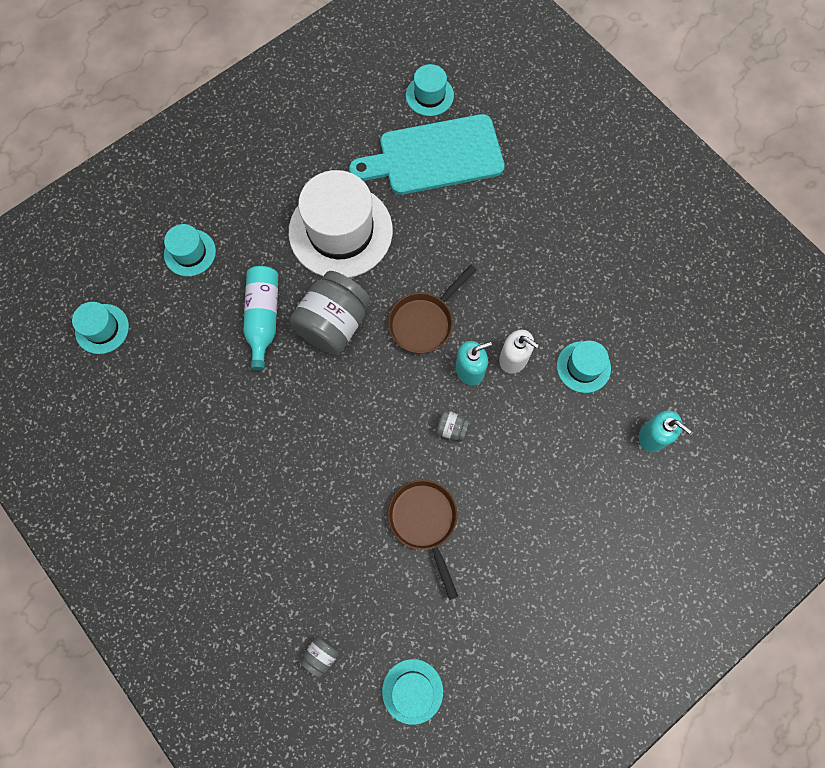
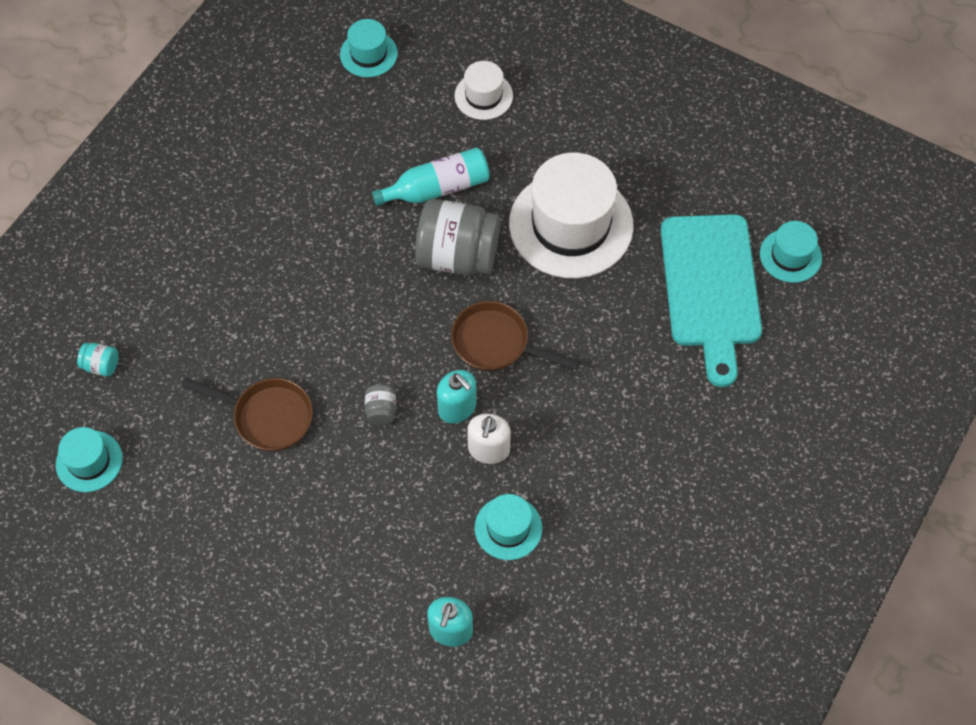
camera: 70 degrees right, 10 degrees down
(190, 252) = (483, 96): turquoise hat -> white hat
(321, 655) = (101, 365): grey jar -> turquoise jar
(424, 522) = (267, 416): brown pan -> brown pan turned 60 degrees clockwise
(435, 156) = (711, 287): turquoise cutting board -> turquoise cutting board turned 150 degrees counterclockwise

